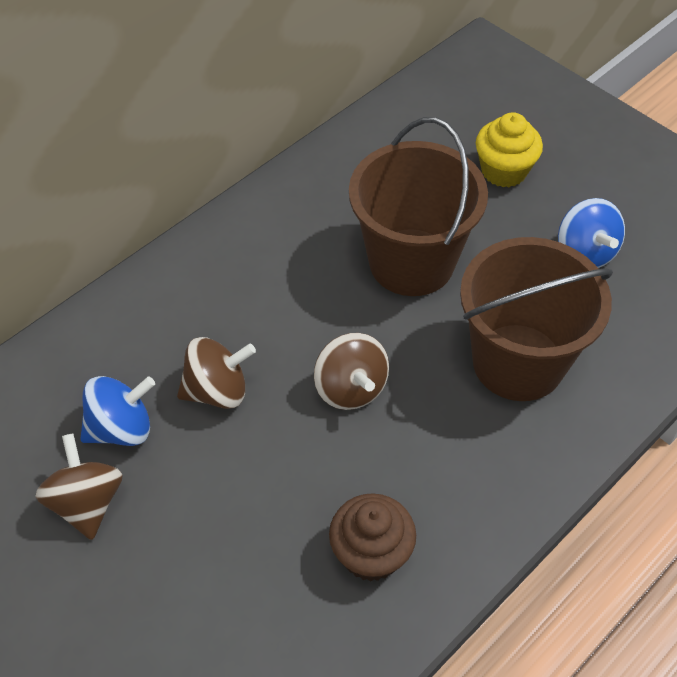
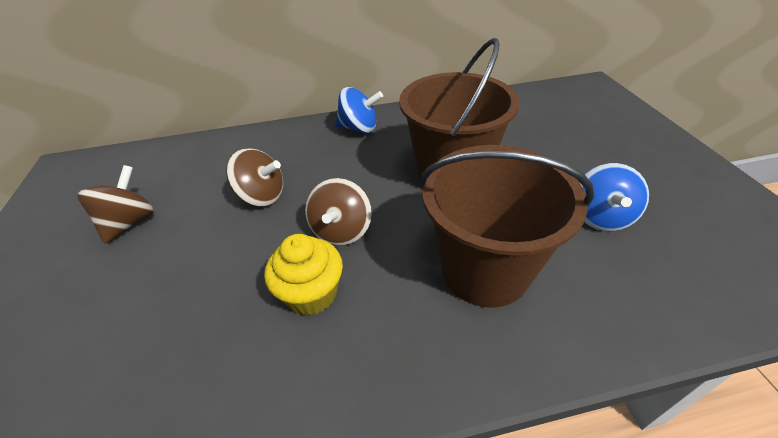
camera: 35 degrees right, 10 degrees down
(121, 428) = (192, 192): blue spinning top -> blue spinning top (359, 128)
(371, 553) = (242, 357): brown cupcake -> none
(504, 171) = (563, 147): yellow cupcake -> yellow cupcake (311, 293)

